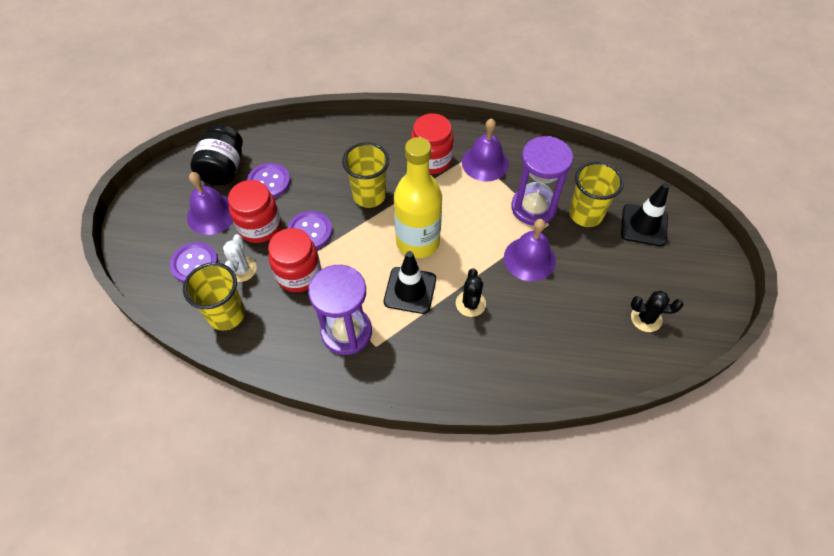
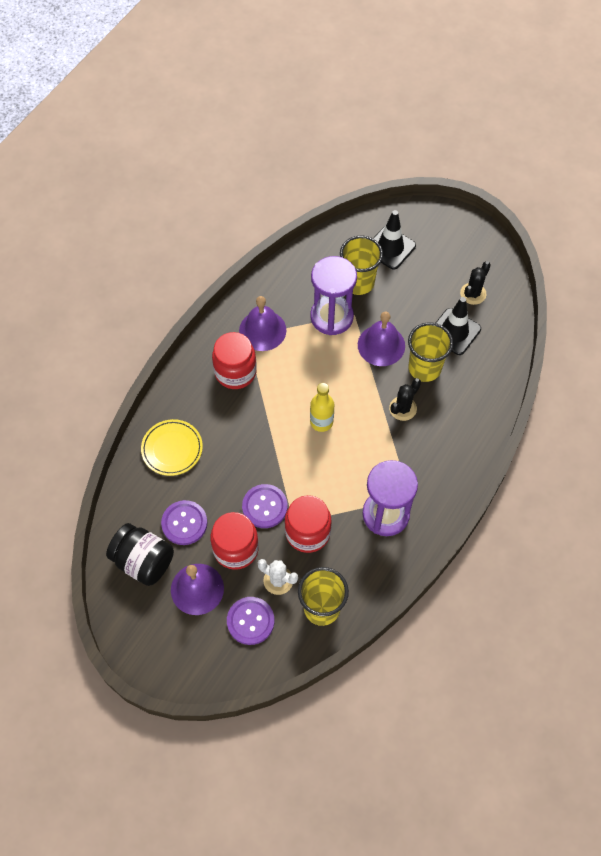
camera: 65 degrees left, 5 degrees up
(334, 147) = (172, 449): none -> yellow plate
(369, 195) = (249, 441): yellow cup -> yellow cup (424, 368)
(410, 290) = (368, 448): black traffic cone -> black traffic cone (454, 332)
(417, 242) = (321, 422): yellow bottle -> yellow bottle, size x0.55
(470, 303) = (403, 408): black cactus -> black cactus turned 75 degrees counterclockwise

